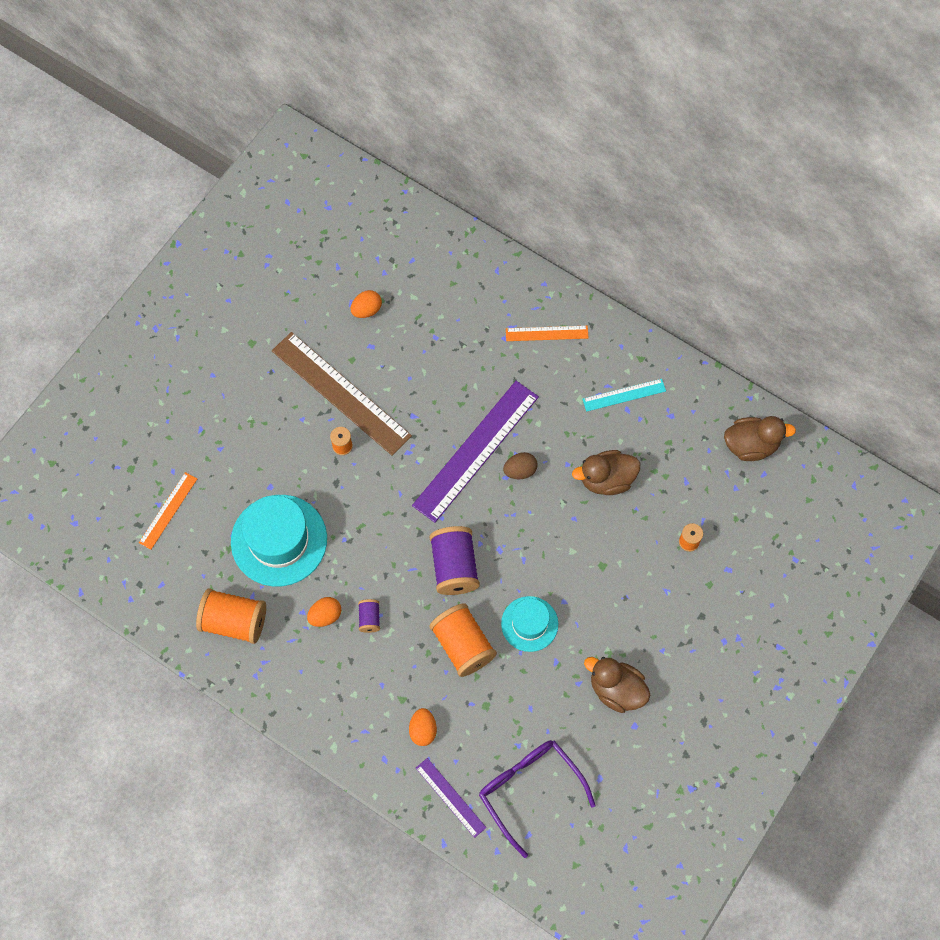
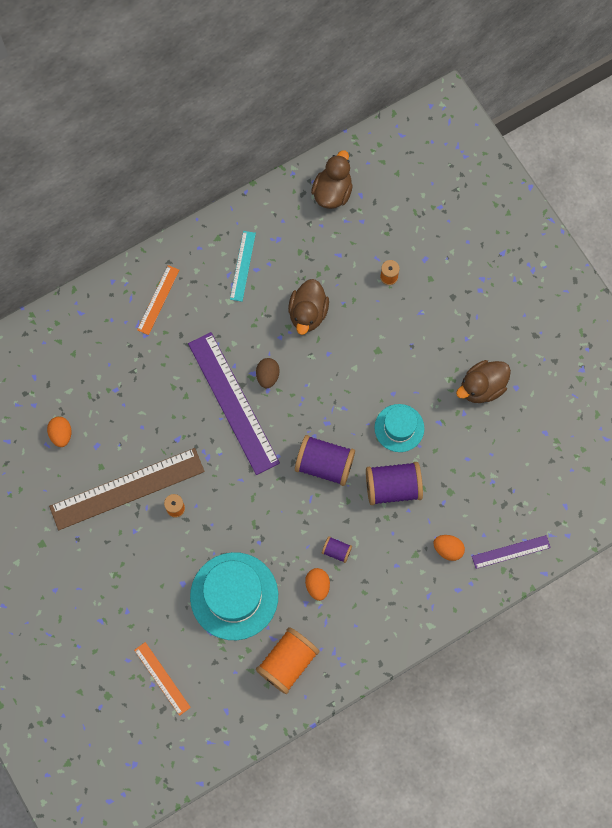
camera: 65 degrees left, 5 degrees up
(462, 645) = (392, 487): orange spool -> purple spool
(529, 789) = (531, 489): purple glasses -> none

